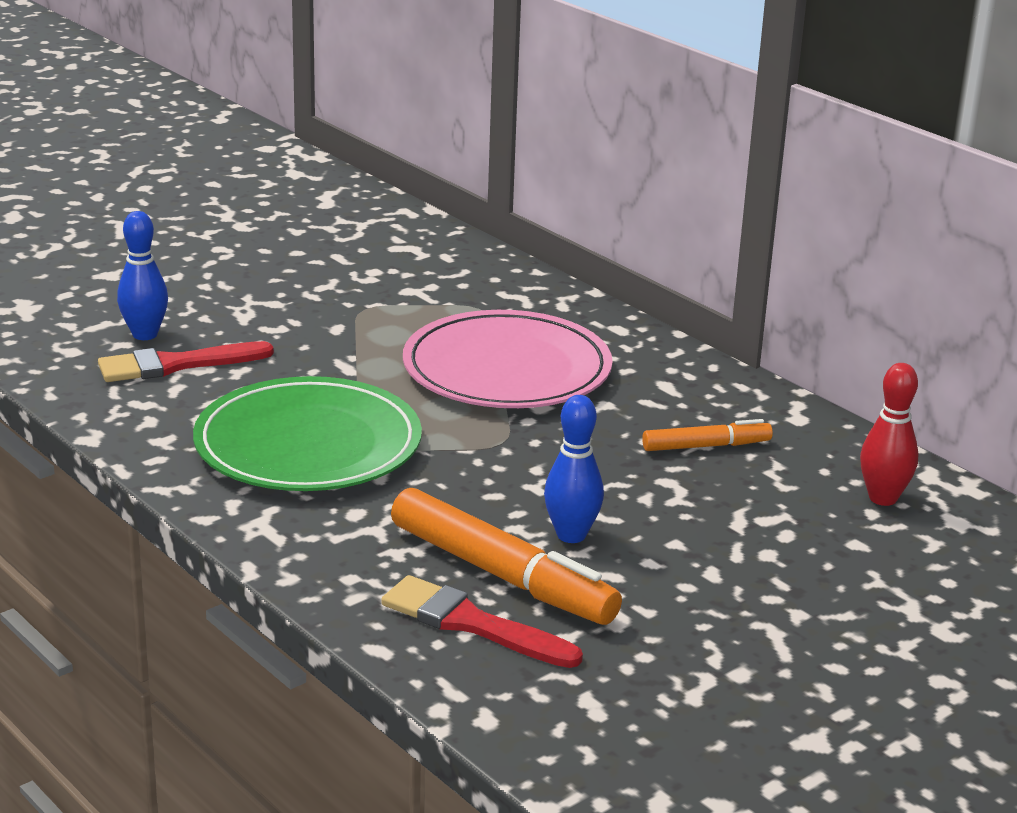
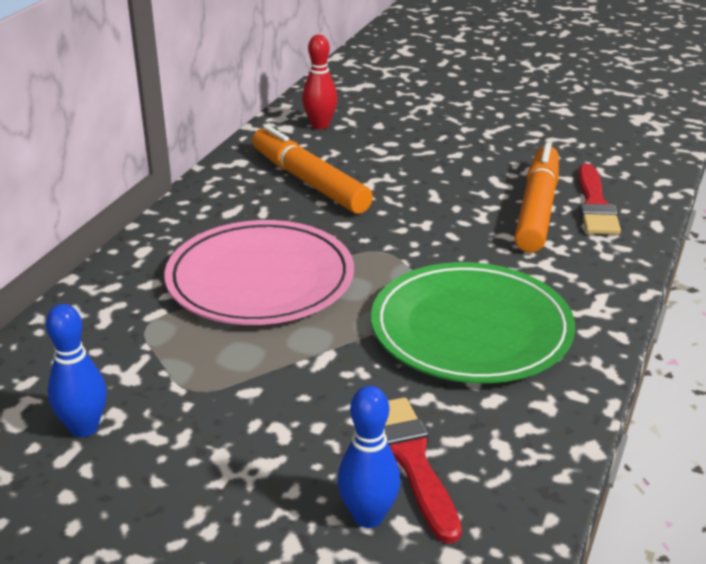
camera: 115 degrees left, 5 degrees up
(176, 365) = (412, 460): red brush -> red brush turned 150 degrees counterclockwise
(571, 535) = (468, 199): blue bowling pin -> blue bowling pin (84, 428)
(706, 446) = (309, 182): orange marker -> orange marker, size x1.84

